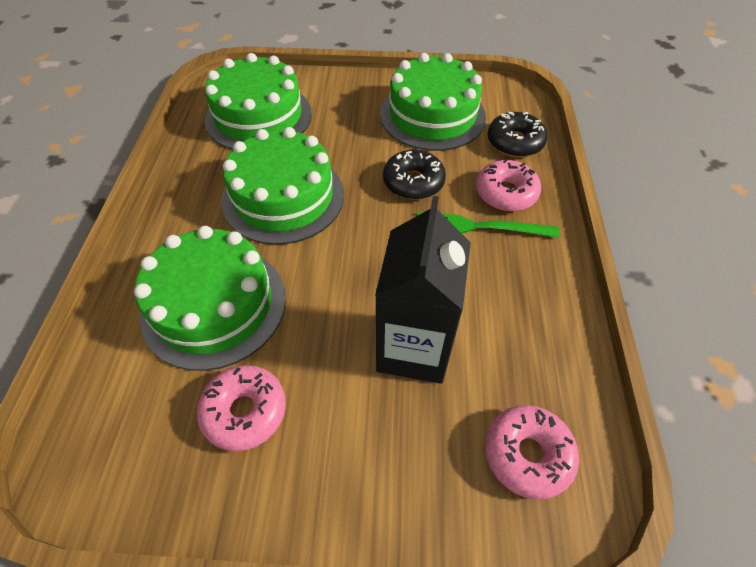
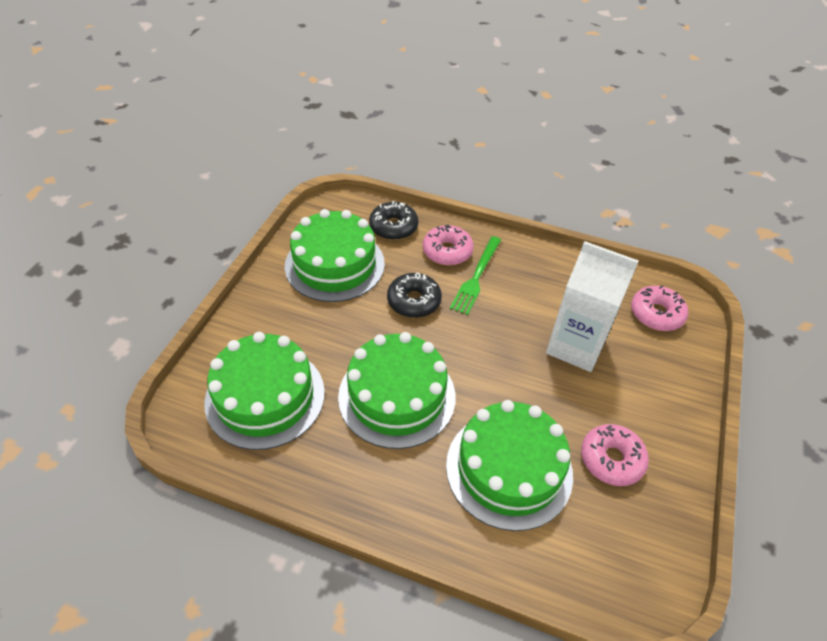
camera: 75 degrees left, 5 degrees down
(414, 348) = (575, 346): black carton -> white carton

